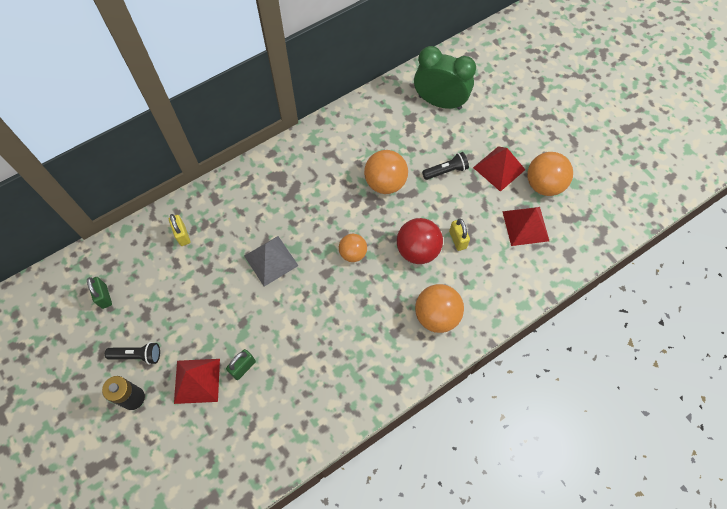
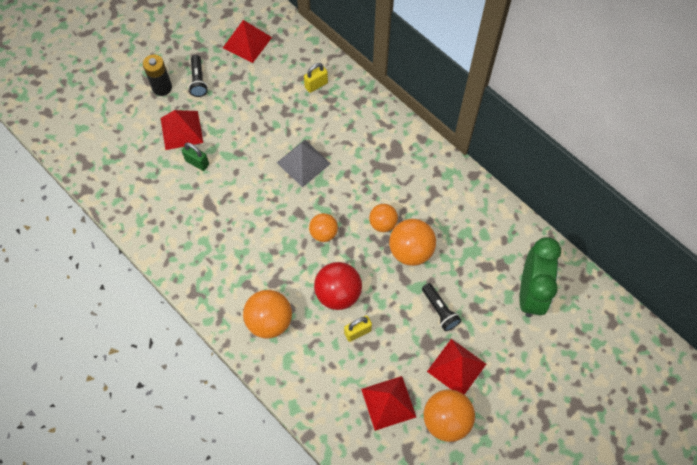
camera: 80 degrees right, 0 degrees up
(104, 296) = (247, 42): green padlock -> red pyramid
(353, 201) = (383, 223): none -> orange ball

